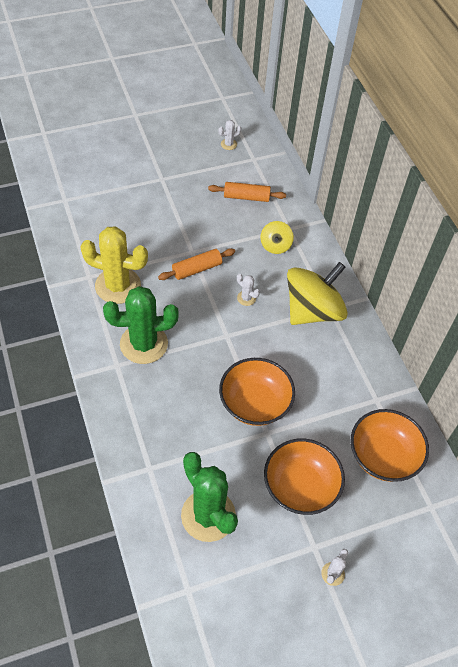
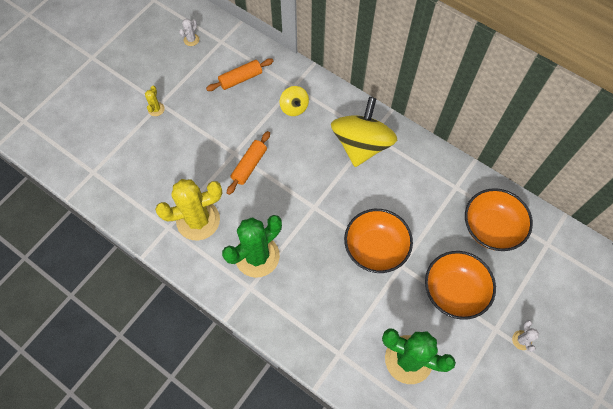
camera: 30 degrees left, 10 degrees up
(154, 181) = (156, 109): none -> yellow cactus
(246, 298) = (305, 166): white cactus -> none

